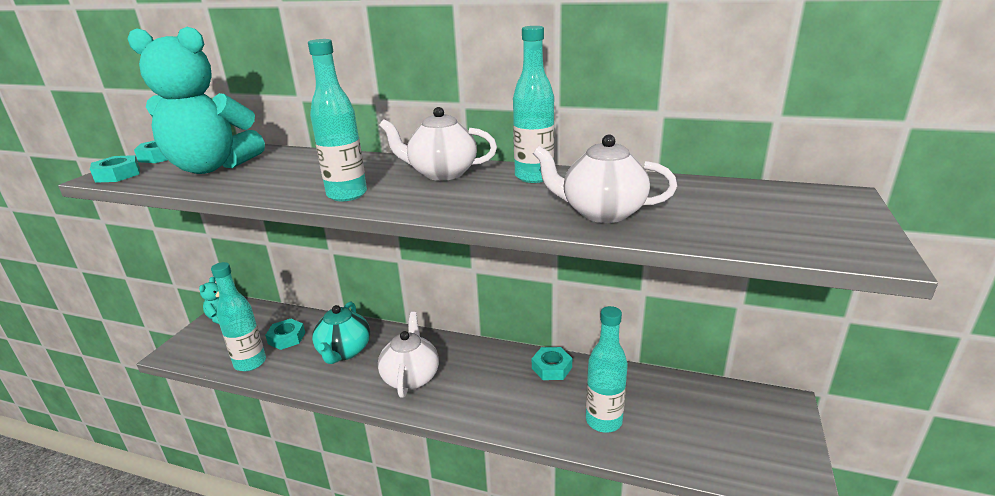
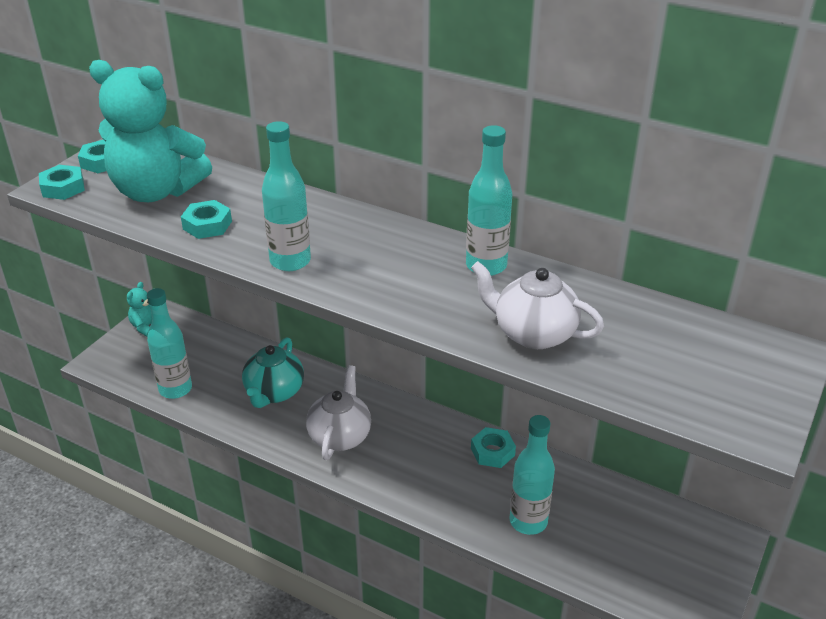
camera: 10 degrees right, 10 degrees up
(286, 338) = (214, 365): turquoise nut -> turquoise nut (207, 225)
(441, 173) = (392, 243): white teapot -> none

